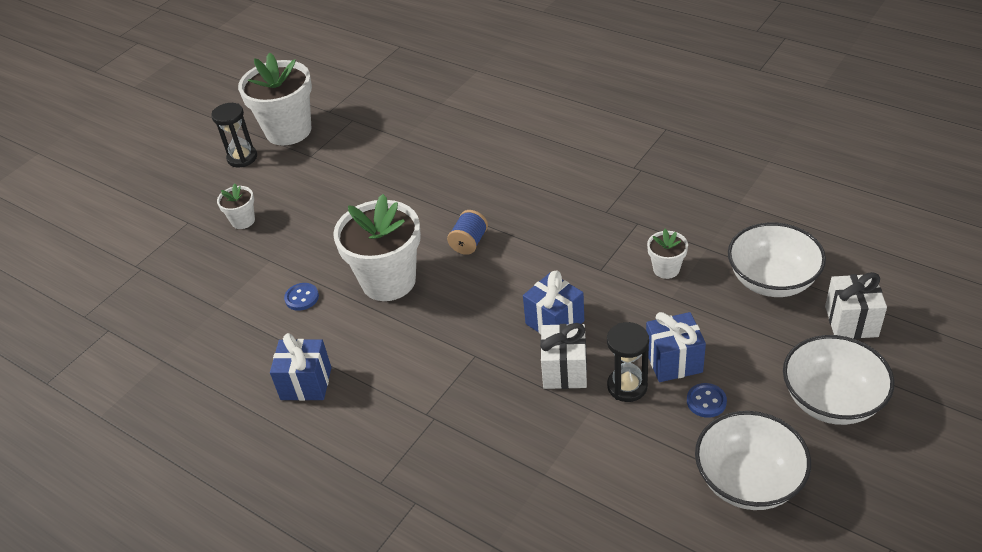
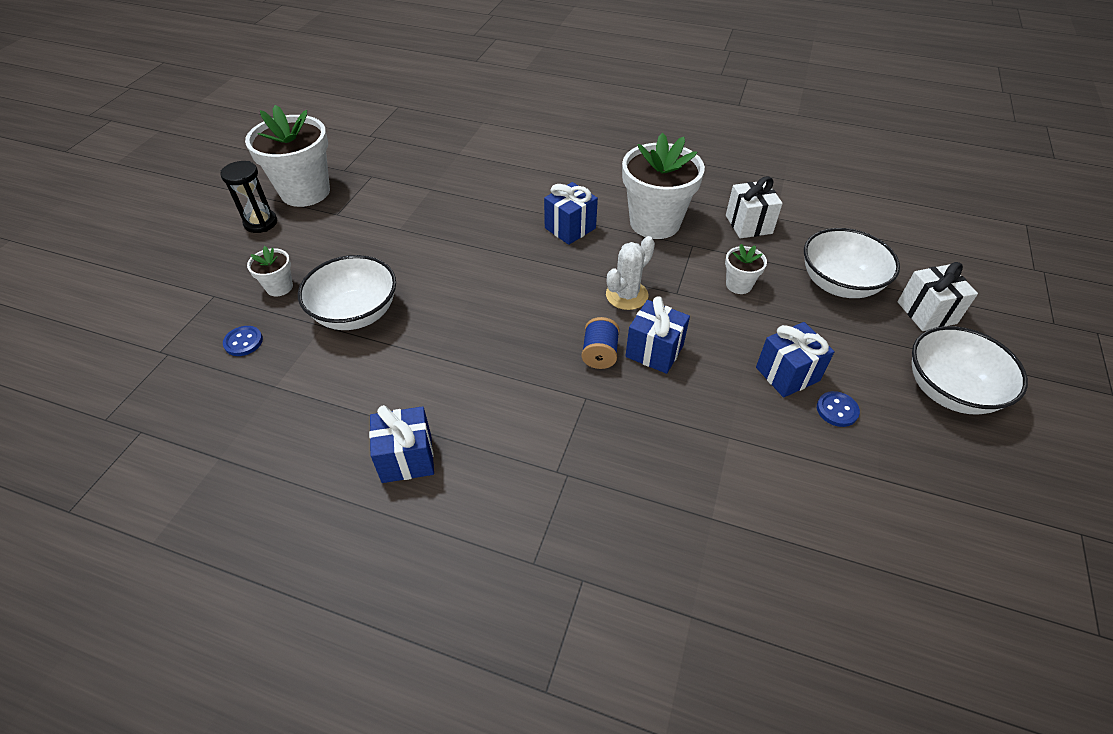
camera: 20 degrees left, 5 degrees up
(302, 298) = (372, 361): blue button -> blue button (243, 342)
(388, 281) = (464, 331): white flower pot -> white flower pot (655, 223)
(469, 243) = (535, 282): blue spool -> blue spool (599, 354)
(522, 192) = (570, 228): none -> blue gift
(550, 266) = (626, 295): none -> white cactus
(564, 370) = (685, 400): white gift -> white gift (748, 224)
(627, 386) = (754, 407): black hourglass -> none
(748, 481) = (916, 487): white bowl -> white bowl (356, 313)

